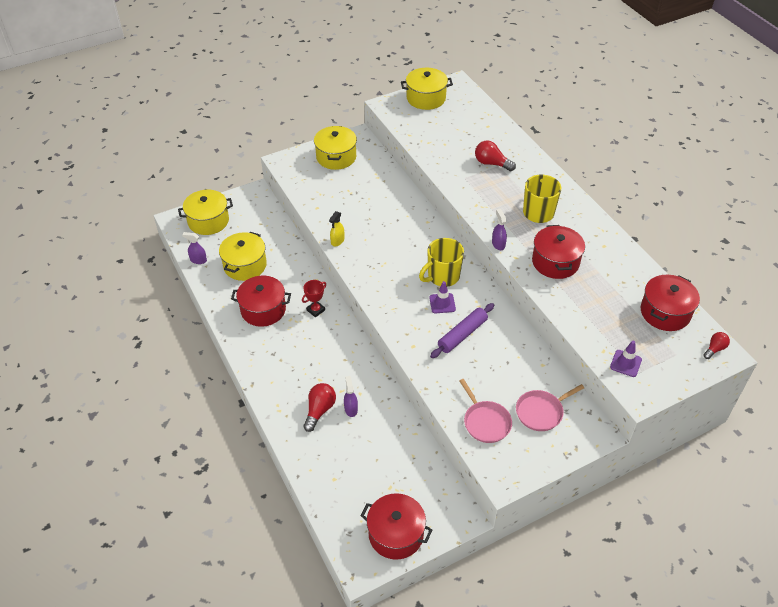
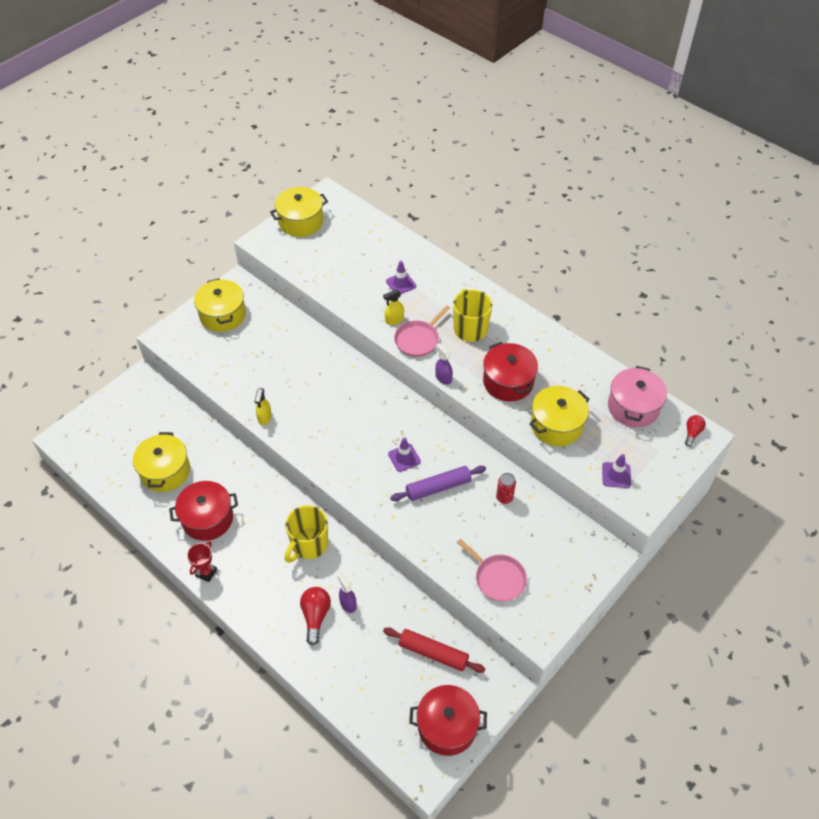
camera: 20 degrees left, 5 degrees up
(198, 260) = (108, 481): purple spray bottle -> none
(208, 221) = (100, 429): yellow pot -> yellow pot (556, 425)
(315, 310) = (266, 501): red trophy -> red trophy (206, 572)
(408, 471) = (433, 653): none -> red rolling pin
(442, 276) = (393, 426): yellow mug -> yellow mug (309, 545)
(462, 334) = (438, 487): purple rolling pin -> purple rolling pin turned 45 degrees clockwise
(474, 189) = (394, 320): none -> yellow spray bottle
(491, 163) = (401, 284): red light bulb -> purple traffic cone
(518, 359) = (504, 498): none -> red can
(541, 412) = (547, 549): pink pan -> pink pan (418, 340)
(665, 312) = (633, 407): red pot -> pink pot

